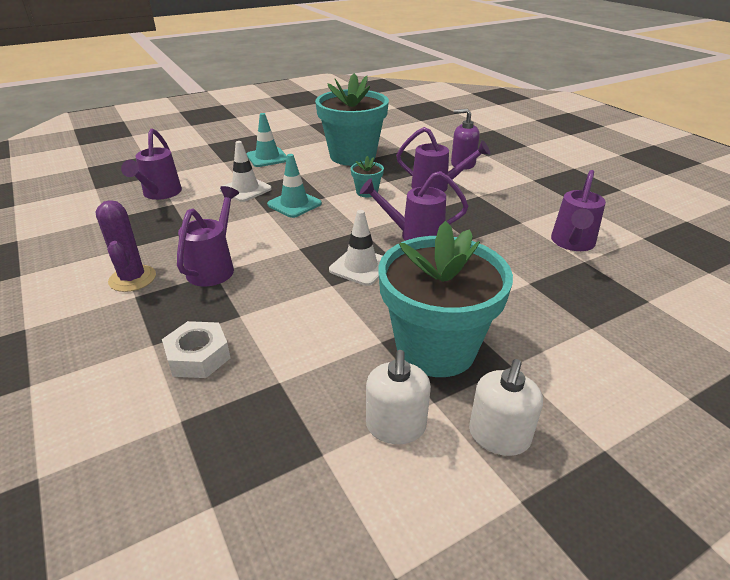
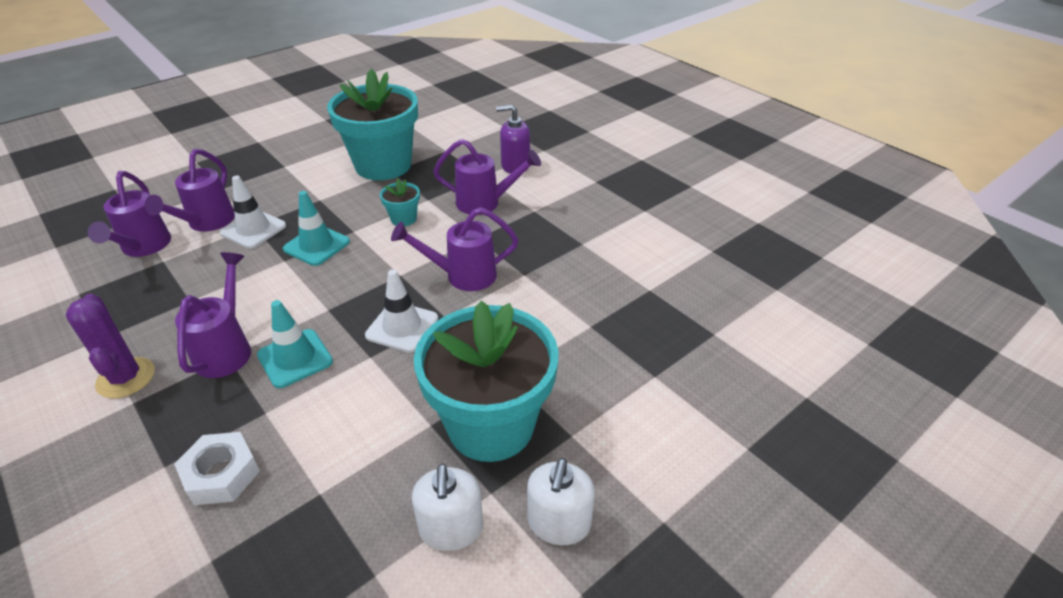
camera: 10 degrees left, 5 degrees up
(267, 157) = (276, 177): turquoise traffic cone -> turquoise traffic cone (295, 358)
(572, 243) = (637, 267): purple watering can -> purple watering can (207, 223)

